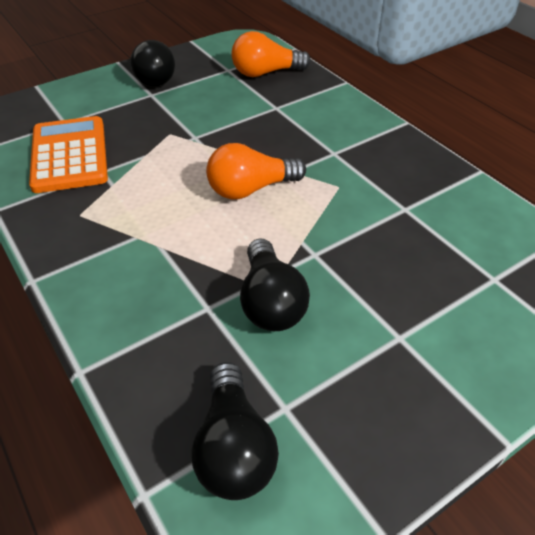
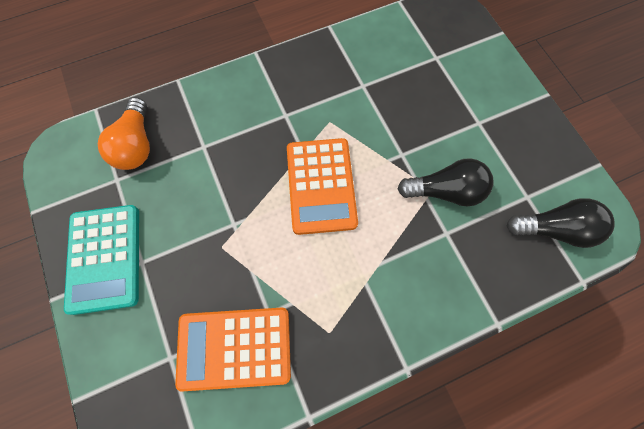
camera: 80 degrees left, 25 degrees up
(153, 77) = (105, 258): black light bulb -> turquoise calculator
(251, 189) = (321, 186): orange light bulb -> orange calculator

